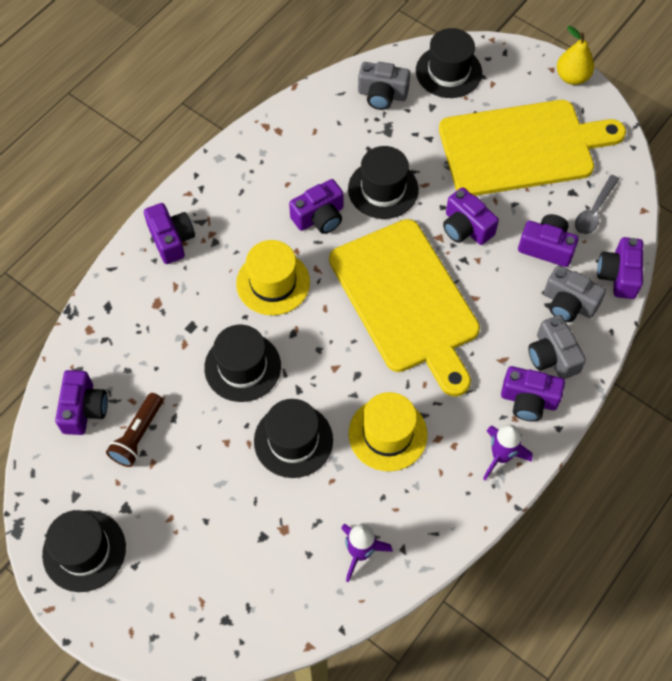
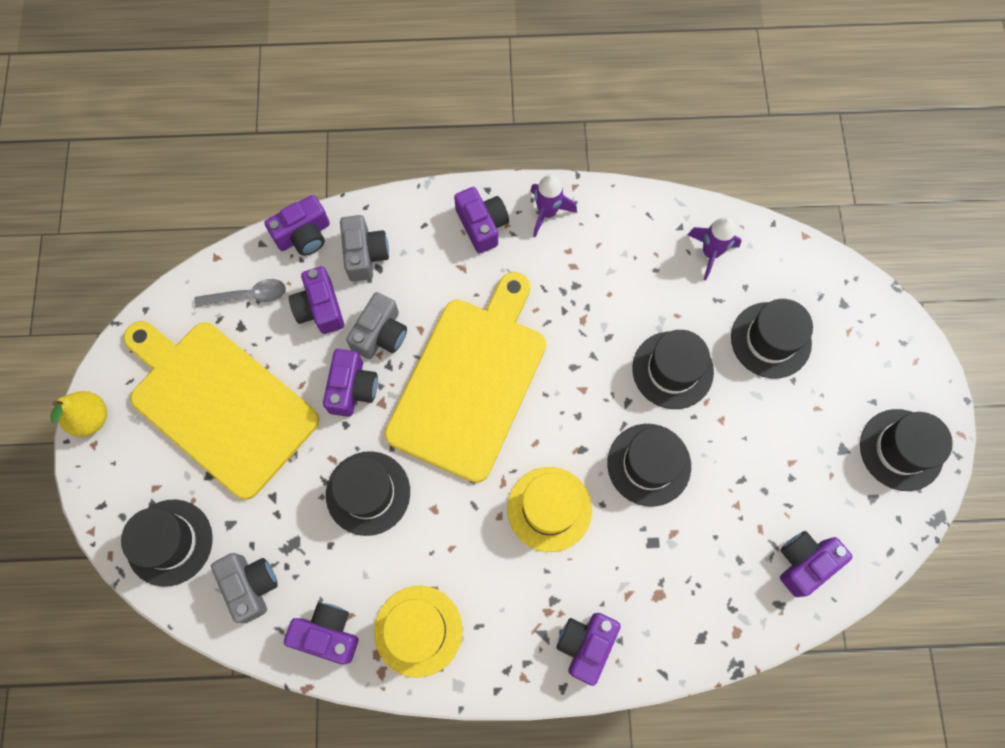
camera: 130 degrees left, 10 degrees up
(138, 435) = (782, 495): brown flashlight -> none
(250, 533) = (770, 340): none -> black hat
(319, 217) = (446, 526): purple camera -> purple camera (327, 634)
(387, 434) = (602, 304): yellow hat -> yellow hat (418, 630)
(552, 356) = (426, 234): grey camera -> grey camera (380, 334)

